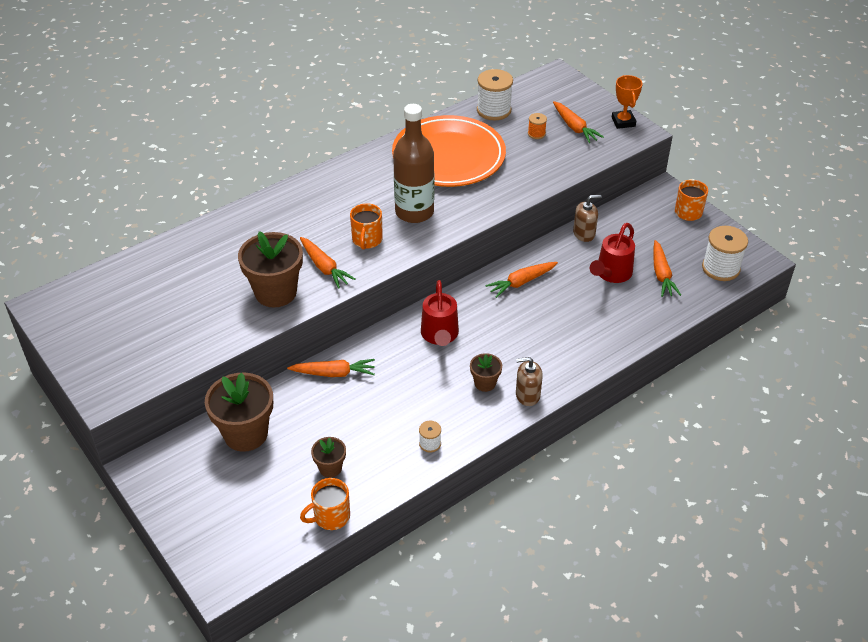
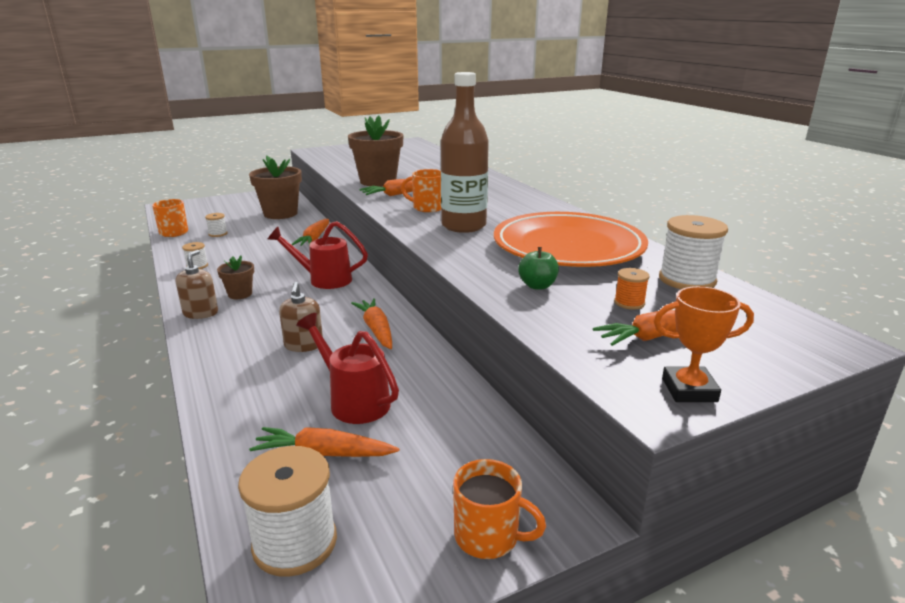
camera: 100 degrees right, 20 degrees down
(330, 468) = (218, 234): brown flower pot -> white spool
(524, 168) = (537, 286): none -> green apple
(584, 233) = (456, 391): brown soap dispenser -> brown soap dispenser (303, 345)

